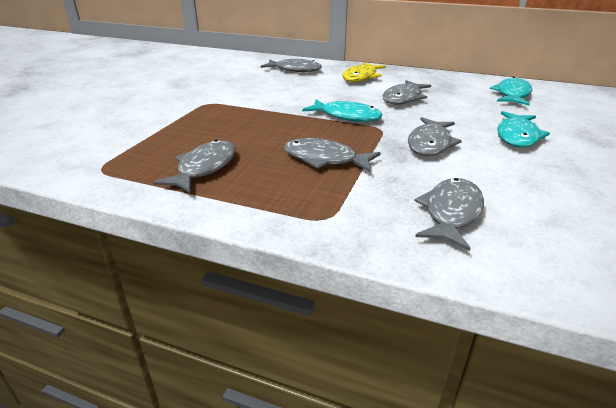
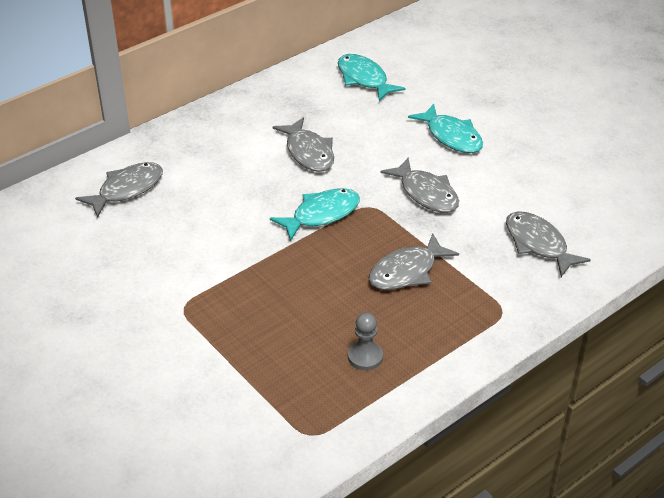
camera: 60 degrees left, 10 degrees up
(204, 168) = (365, 357): grey fish -> grey pawn
(361, 77) = (213, 149): yellow fish -> none

